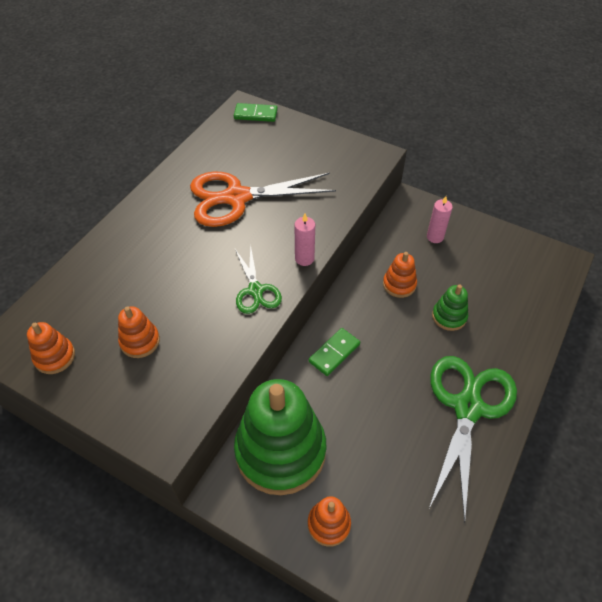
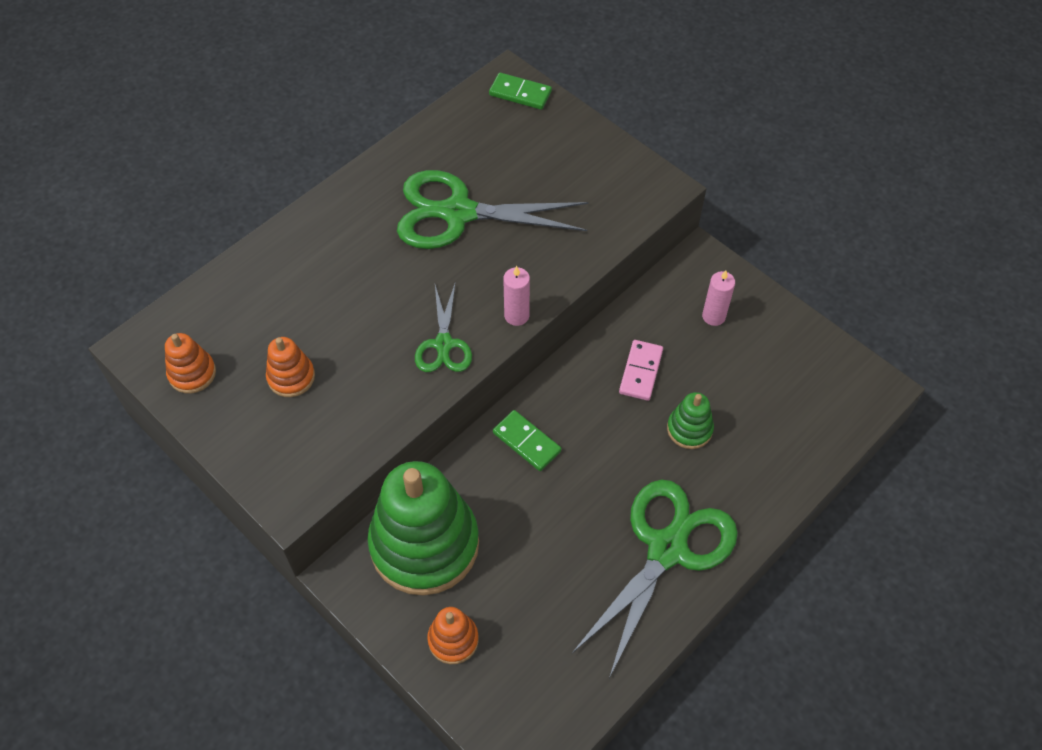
camera: 15 degrees right, 5 degrees up
(237, 197) = (458, 213): orange scissors -> green scissors
(334, 353) = (527, 442): green domino -> green domino turned 75 degrees clockwise
(399, 284) = (641, 372): orange stacking toy -> pink domino

